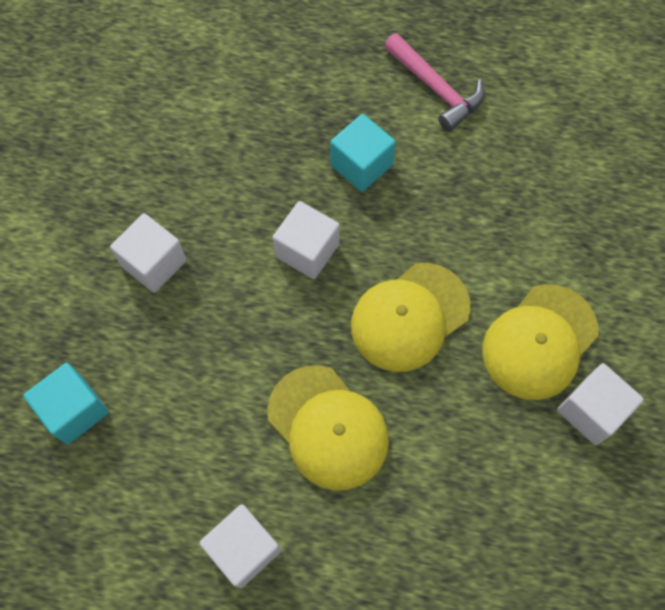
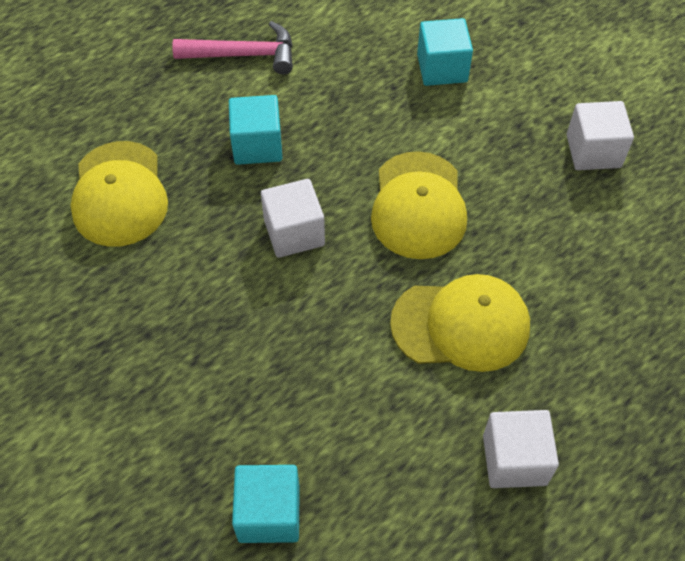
camera: 50 degrees left, 10 degrees down
(154, 263) = (190, 351): white cube -> none
(539, 342) = (513, 142): yellow cap -> yellow cap (119, 194)
(563, 233) = (442, 68): none -> turquoise cube

